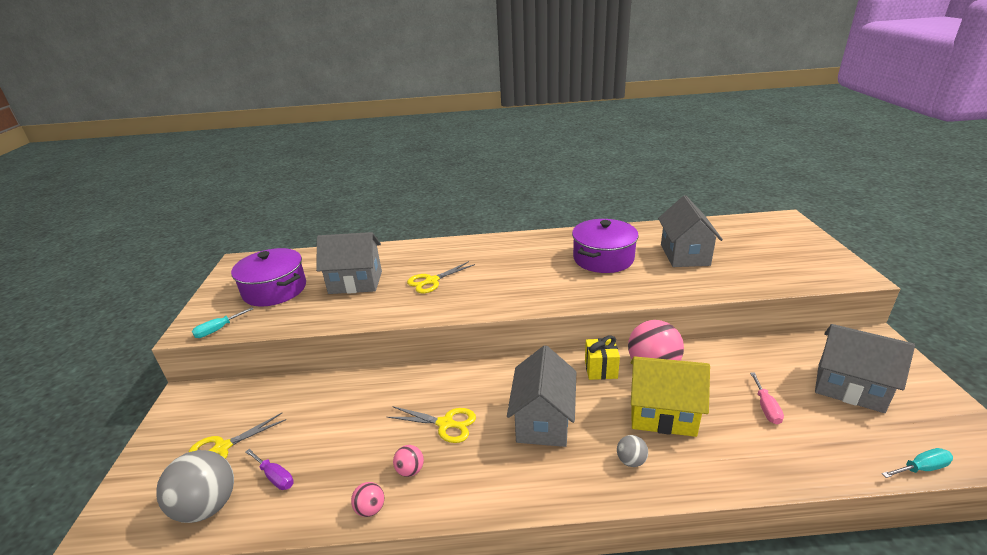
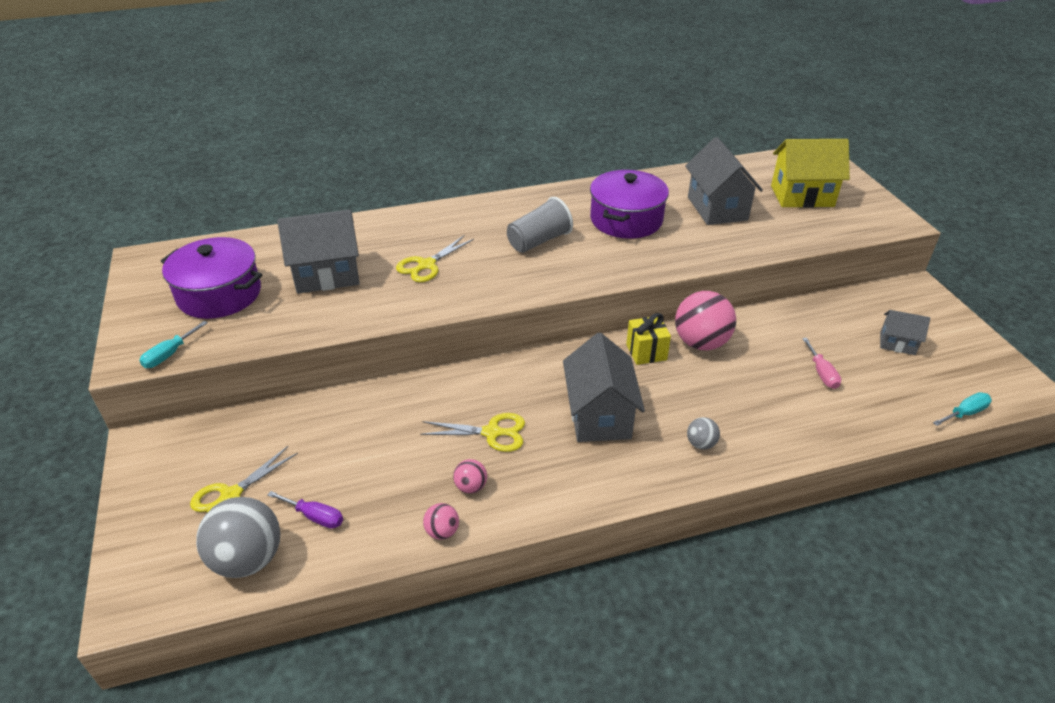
camera: 15 degrees left, 10 degrees up
(526, 270) = (539, 241): none -> grey cup
(662, 414) = (722, 393): yellow house -> yellow house (802, 196)
(850, 388) = (897, 343): grey house -> grey house, size x0.54

